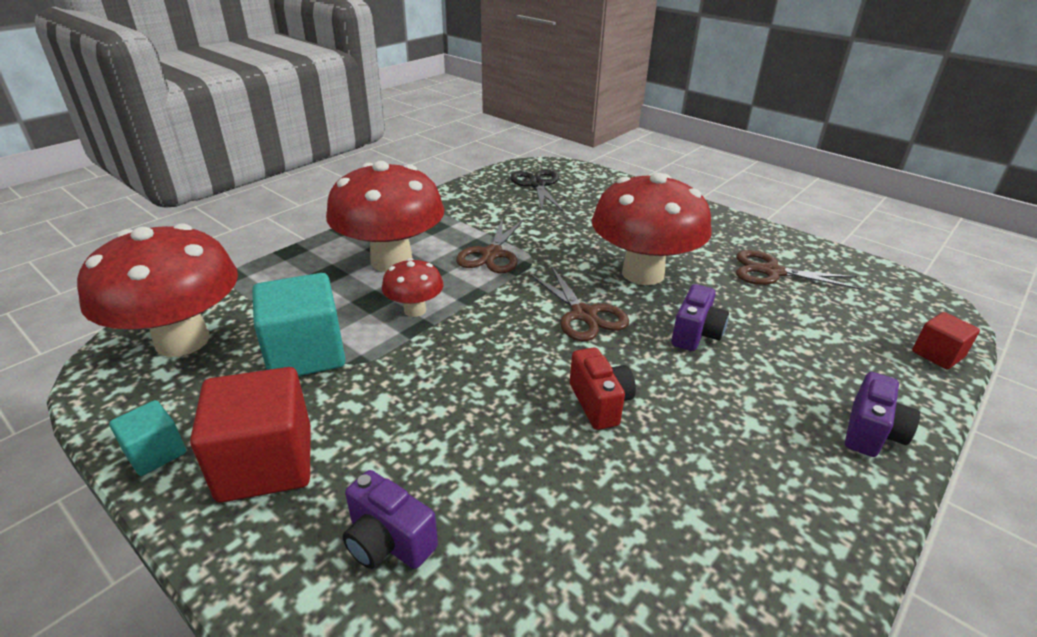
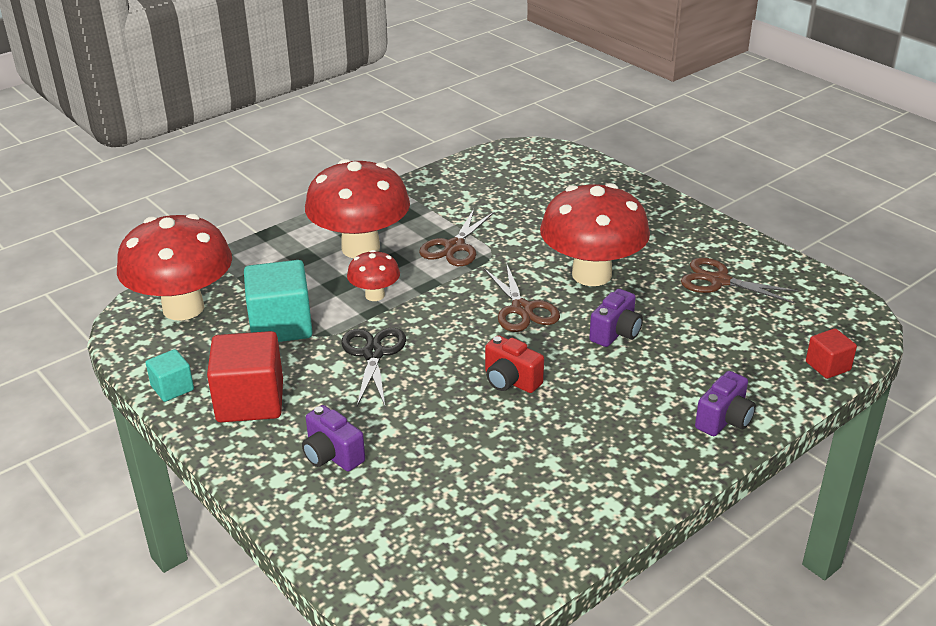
camera: 10 degrees right, 0 degrees up
(537, 185) = (520, 172): black scissors -> black scissors (373, 354)
(600, 403) = (510, 381): red camera -> red camera turned 135 degrees clockwise

